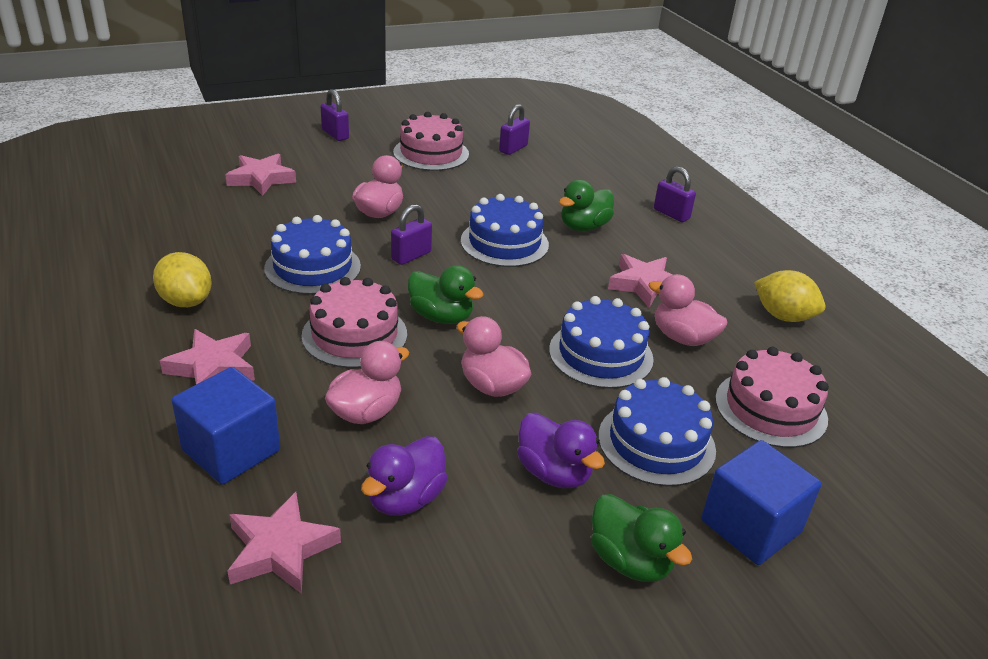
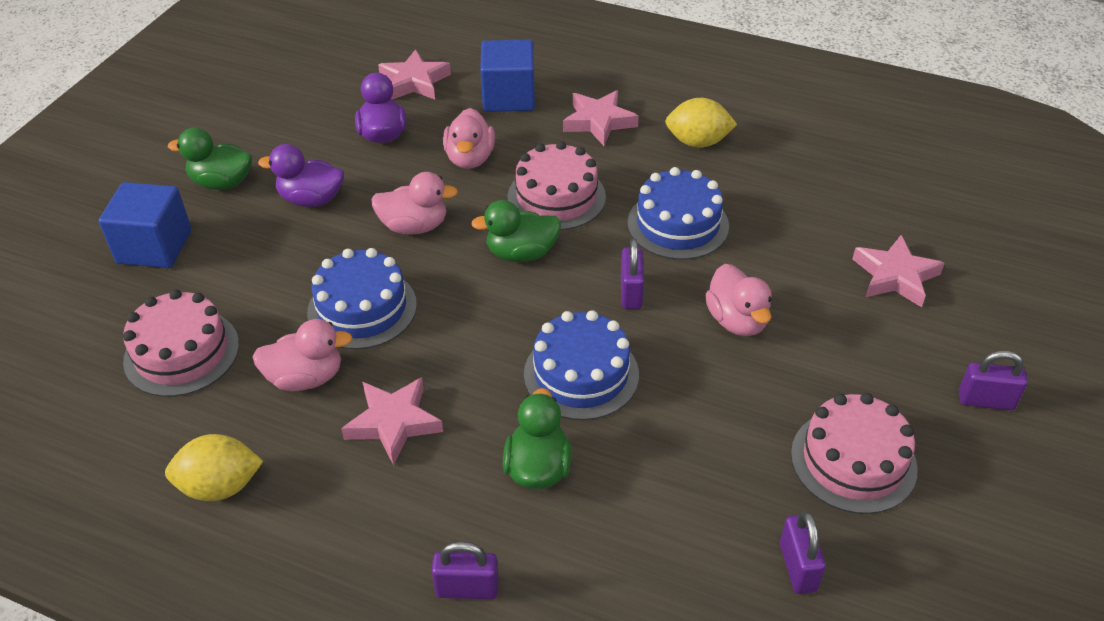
camera: 140 degrees right, 10 degrees up
(656, 443) = (257, 262): blue cake -> none

